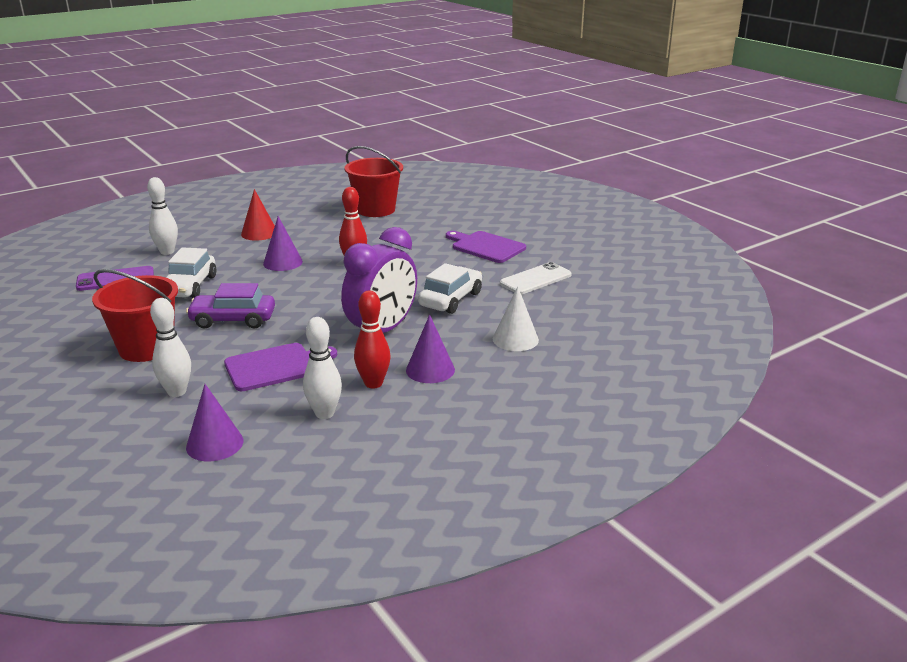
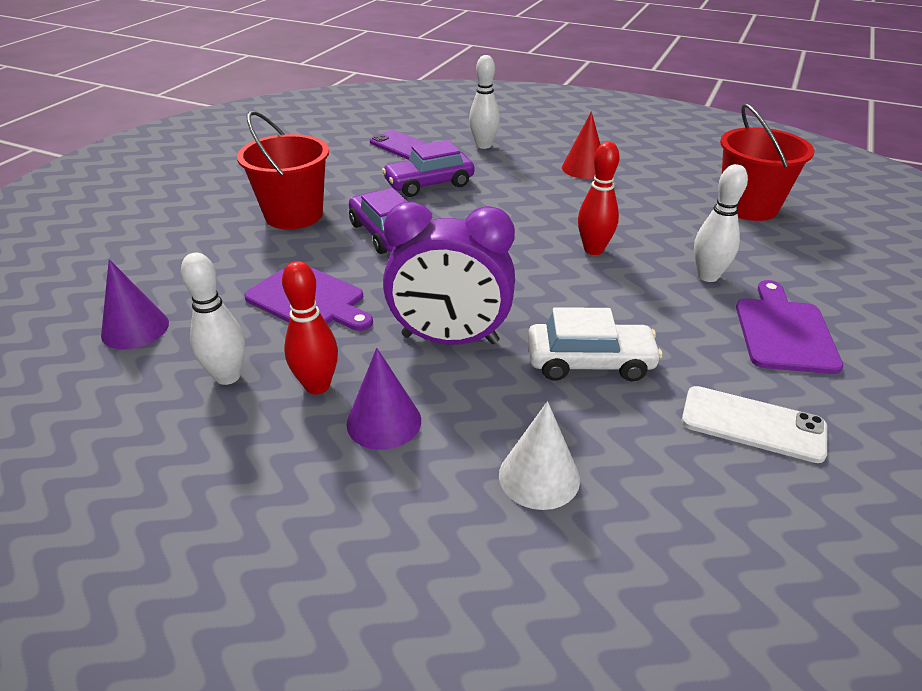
camera: 60 degrees right, 10 degrees up
(177, 392) = (223, 265): white bowling pin -> white bowling pin (707, 276)
(189, 286) = (429, 184): white car -> purple car
(283, 262) = (537, 208): purple cone -> none

